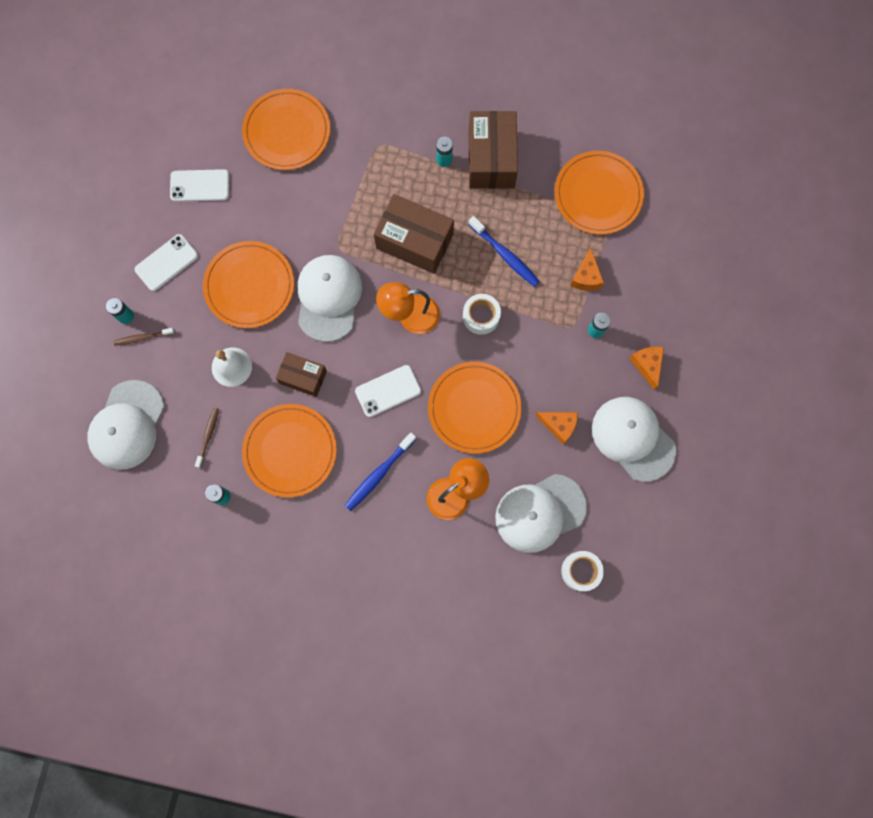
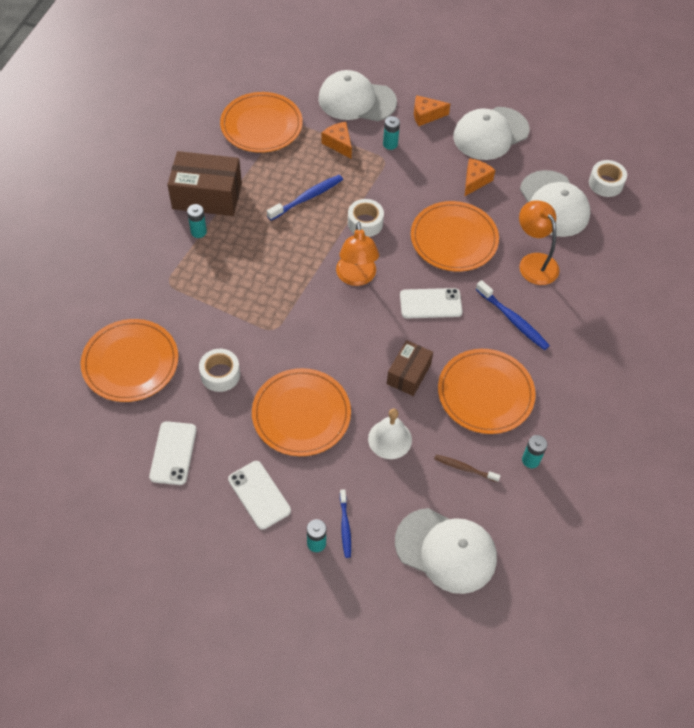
camera: 85 degrees left, 20 degrees down
(143, 338) = (345, 526): brown toothbrush -> blue toothbrush
(283, 209) = (220, 374): none -> white tape
(328, 298) = (326, 343): white cap -> white cap (356, 100)
(388, 391) = (430, 303): white phone -> white phone turned 75 degrees counterclockwise
(414, 241) = (279, 265): brown box -> none
(586, 276) = (338, 144): orange cheese -> orange cheese turned 135 degrees counterclockwise

